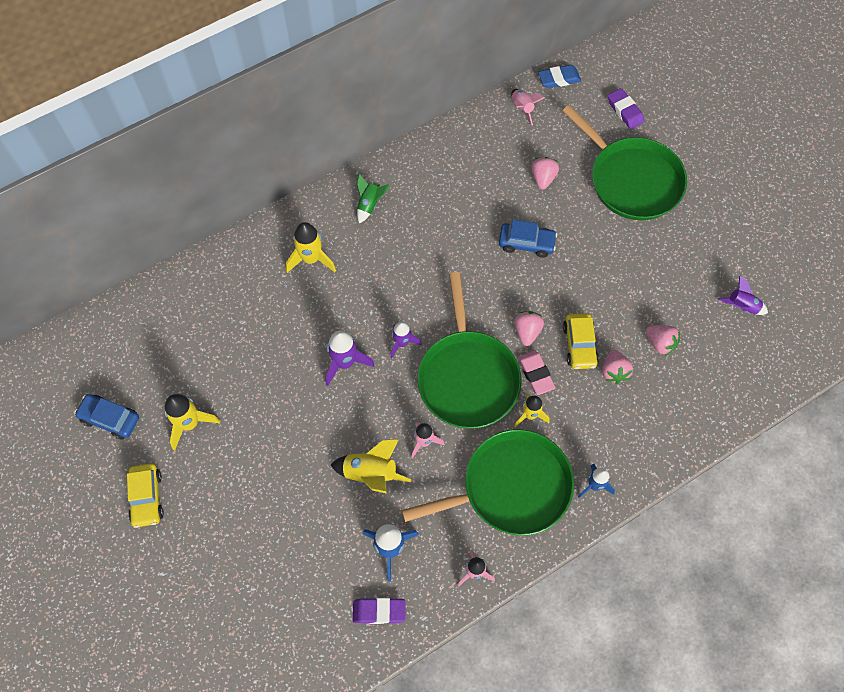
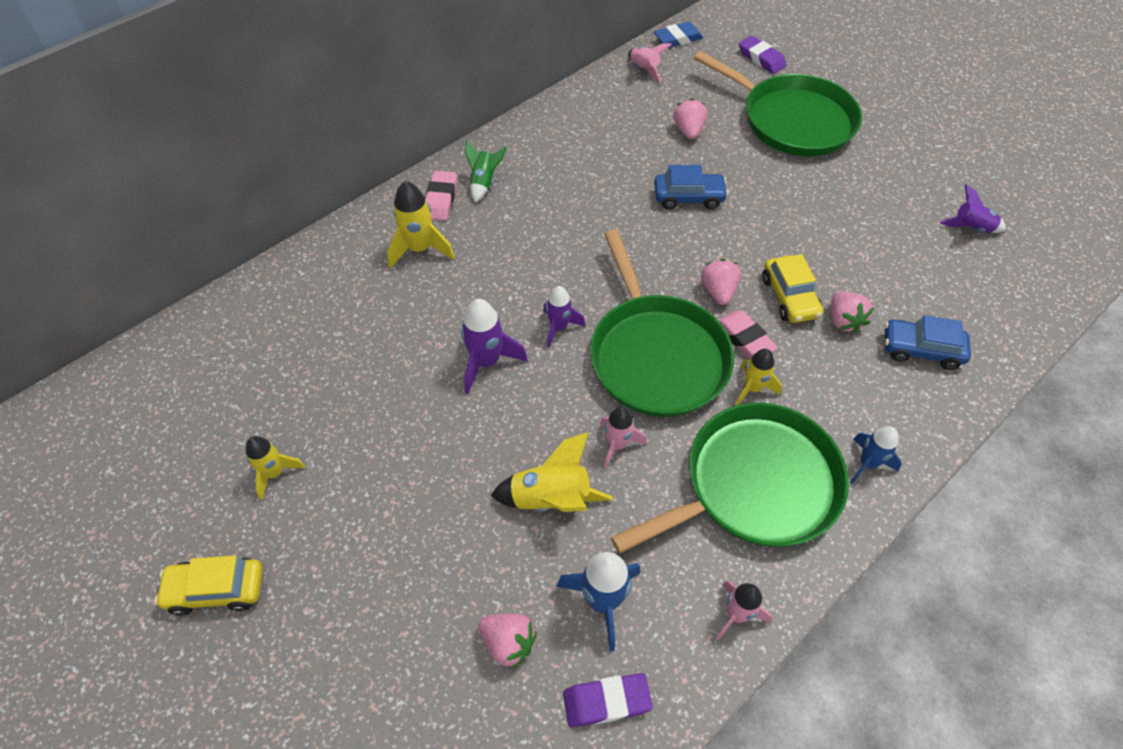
camera: 10 degrees left, 10 degrees down
(110, 419) = (154, 485): blue car -> blue car (921, 349)
(147, 498) = (216, 589): yellow car -> yellow car turned 105 degrees clockwise
(189, 423) = (275, 473): yellow rocket -> yellow rocket, size x0.67
(333, 215) = (441, 199): none -> pink eraser
(660, 343) = (889, 281): pink strawberry -> pink strawberry (508, 642)

